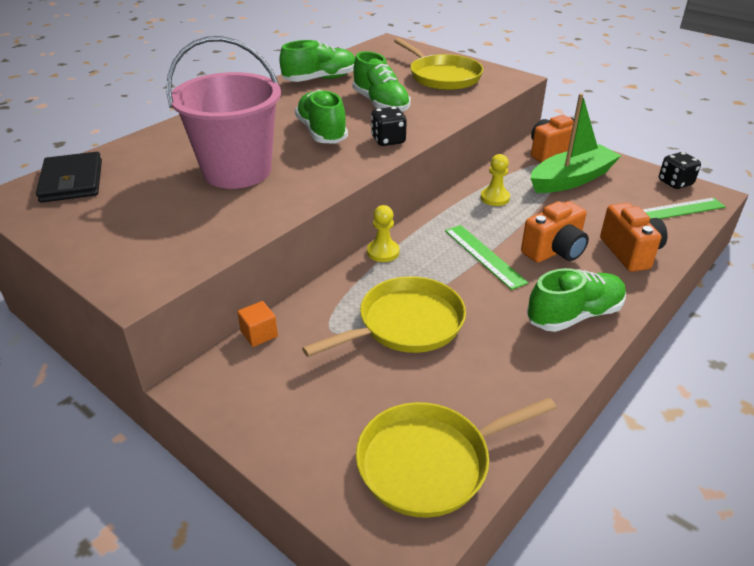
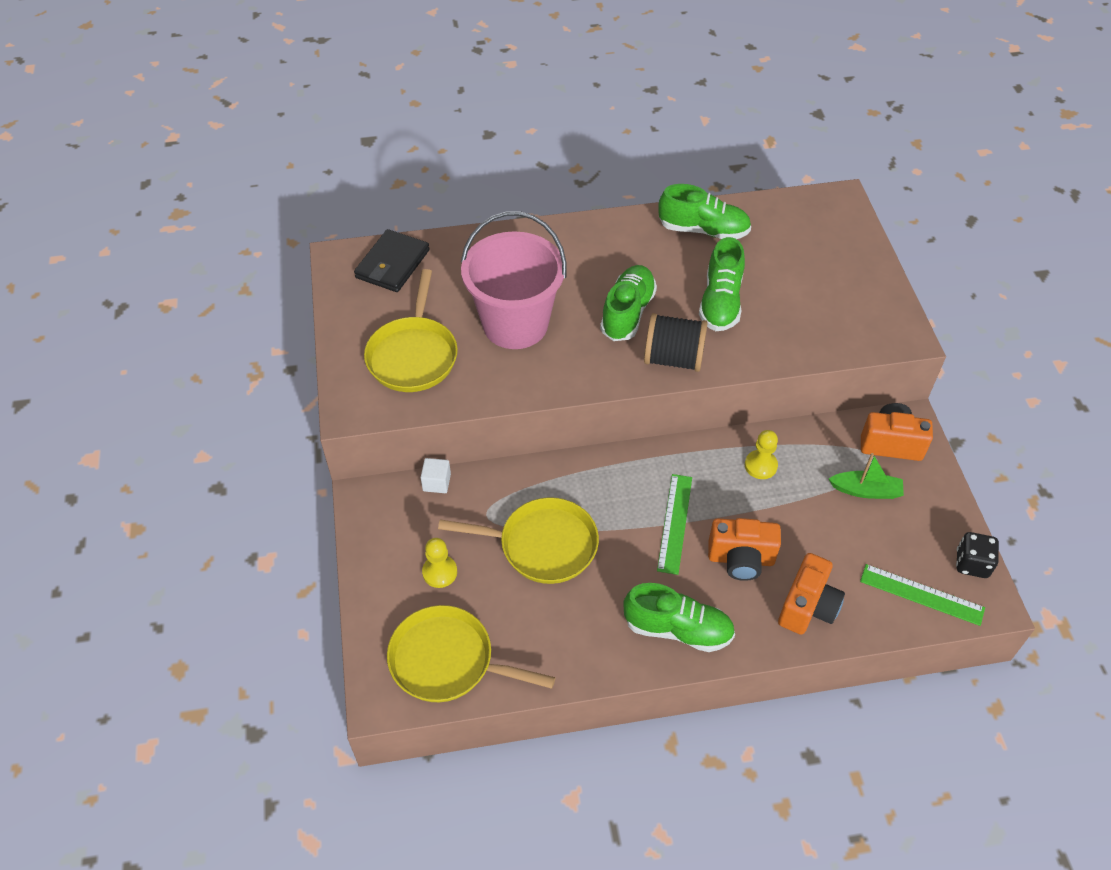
camera: 40 degrees right, 15 degrees up
(259, 334) = (436, 482): orange cube -> white cube
(383, 252) = (597, 464): yellow pawn -> yellow pawn (440, 572)
(388, 140) = (673, 358): black dice -> black spool
(442, 76) = (830, 292): yellow pan -> yellow pan (413, 355)
(571, 179) = (866, 490): green boat -> green boat, size x0.57

